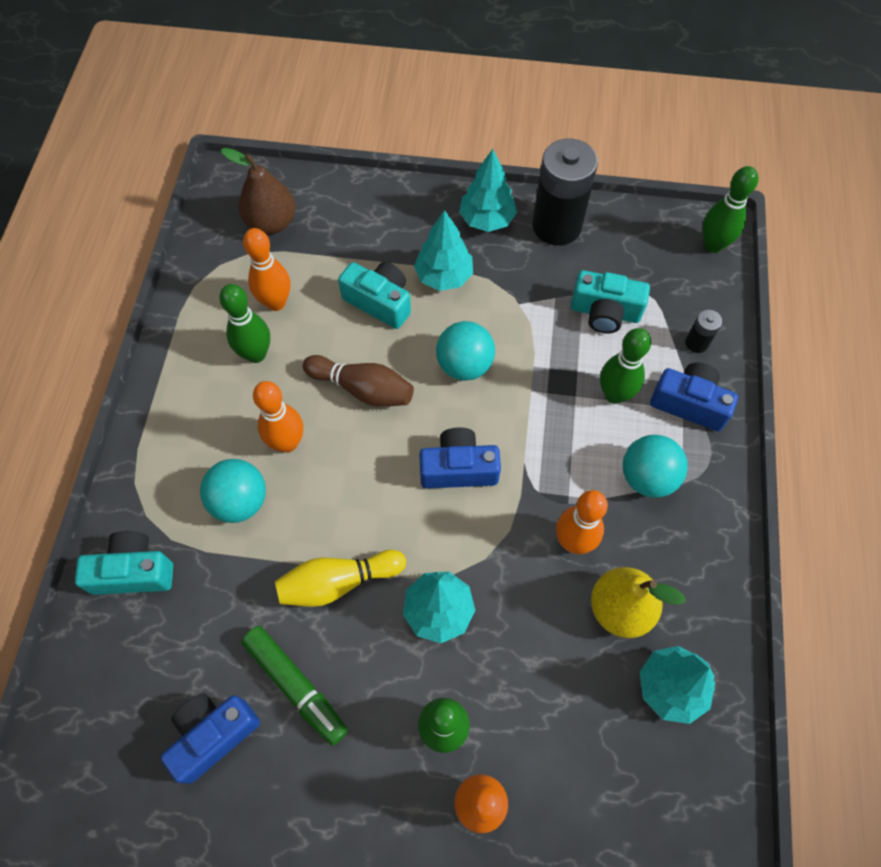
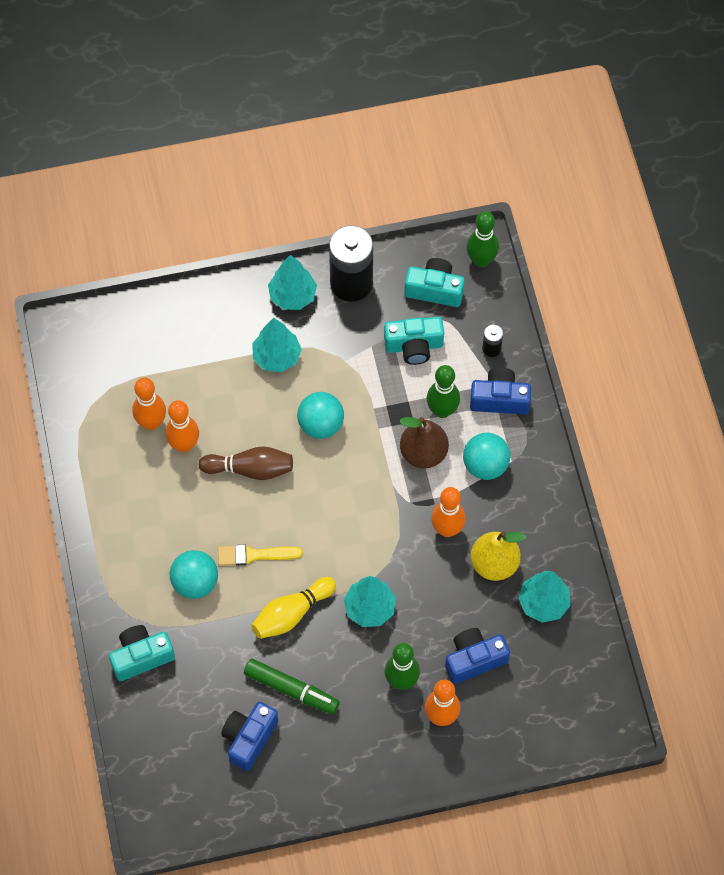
camera: 20 degrees left, 0 degrees up
(256, 354) = (155, 469): green bowling pin -> none
(271, 223) = (116, 355): brown pear -> brown pear (423, 453)
(287, 443) = (211, 529): orange bowling pin -> orange bowling pin (184, 445)
(324, 492) = (254, 555): none -> yellow brush
(379, 302) = (234, 395): turquoise camera -> turquoise camera (434, 290)
(458, 468) = (346, 505): blue camera -> blue camera (474, 659)

